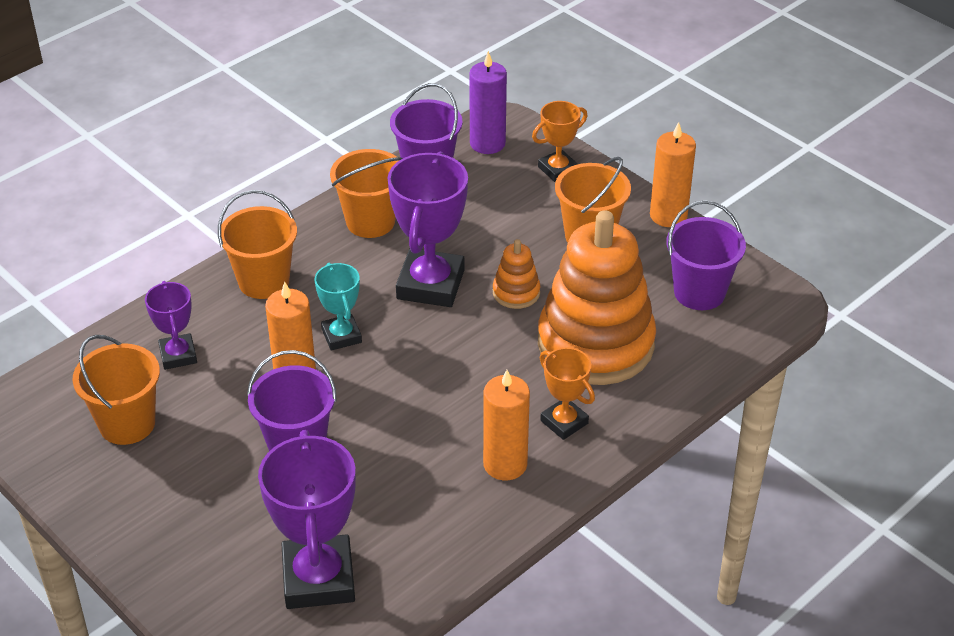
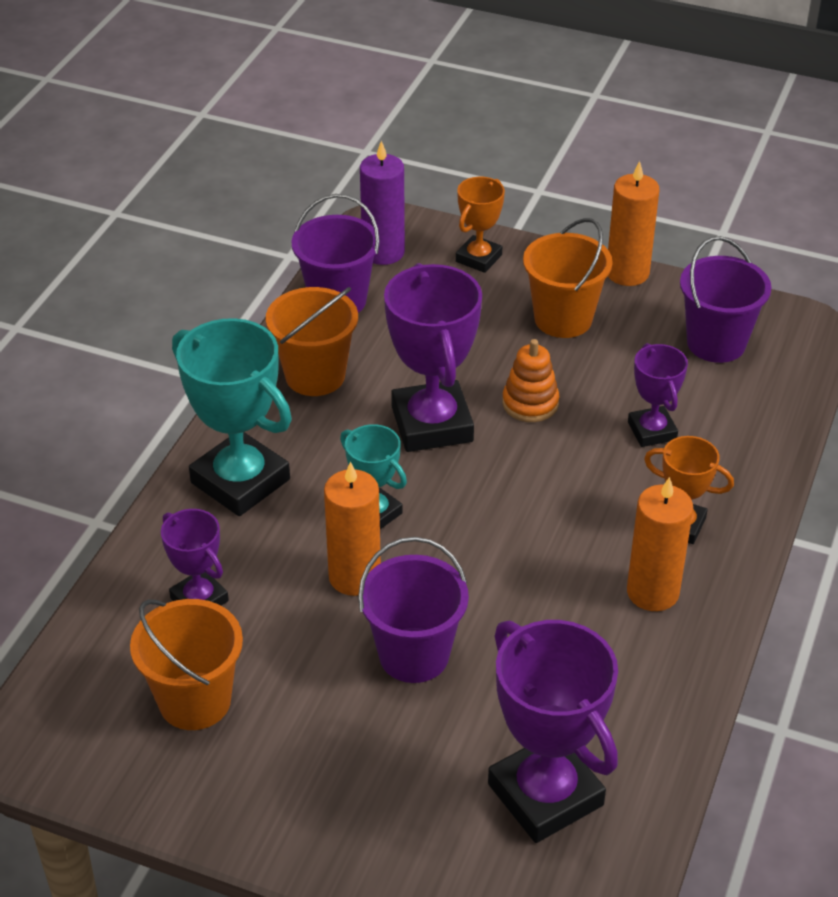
camera: 25 degrees left, 0 degrees up
(264, 281) = (240, 481): orange bucket -> turquoise trophy
(595, 344) = (652, 431): orange stacking toy -> purple trophy

